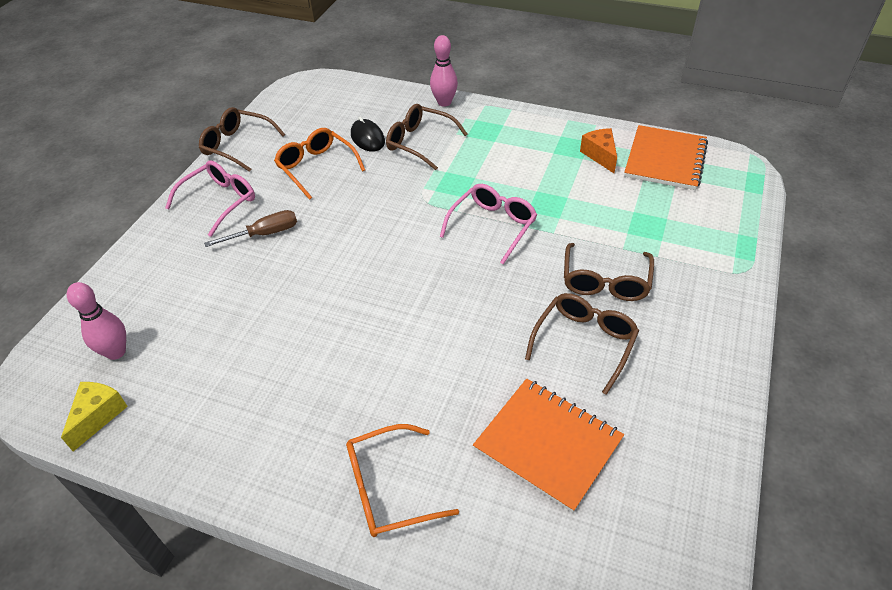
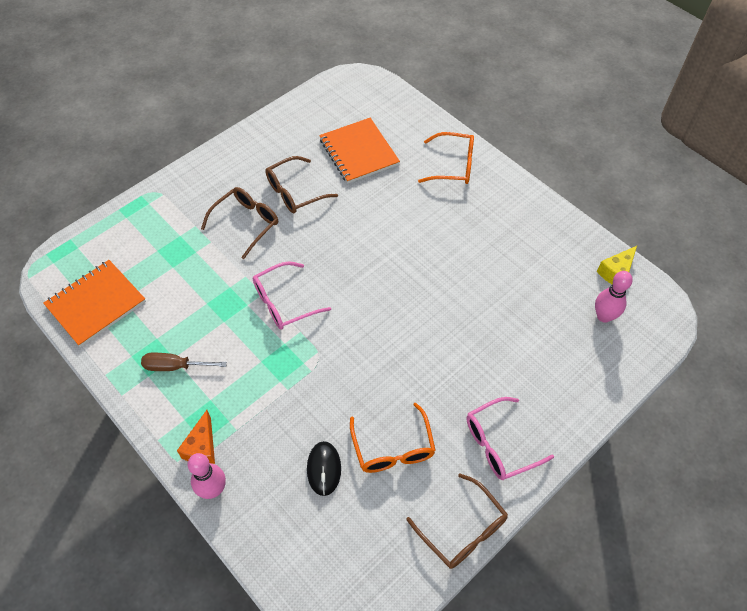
camera: 155 degrees left, 10 degrees up
(264, 234) = (469, 381): brown screwdriver -> brown screwdriver (175, 366)
(419, 142) = (278, 435): brown glasses -> none
(600, 155) = (139, 334): orange cheese -> orange cheese (202, 447)

